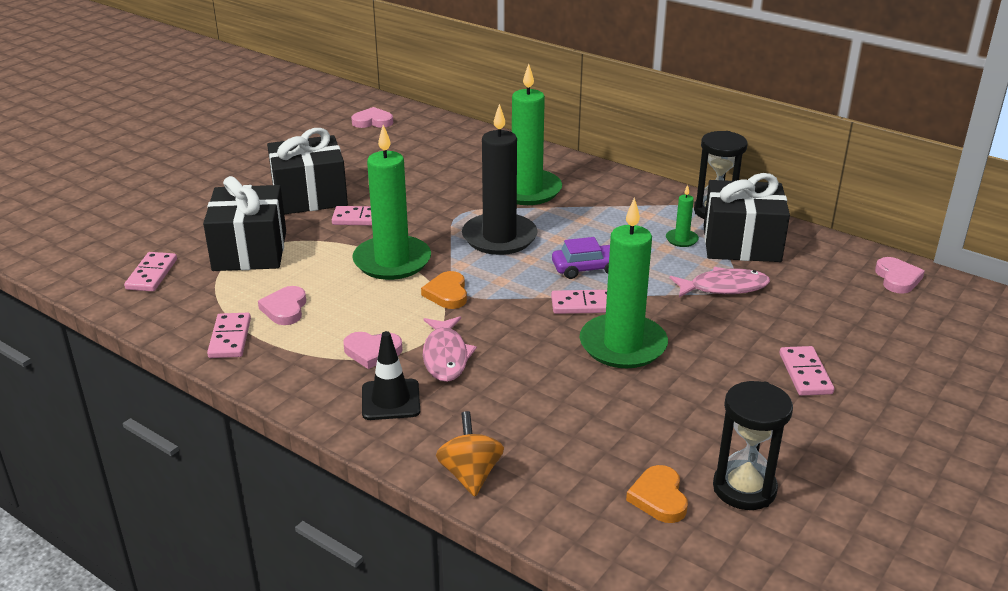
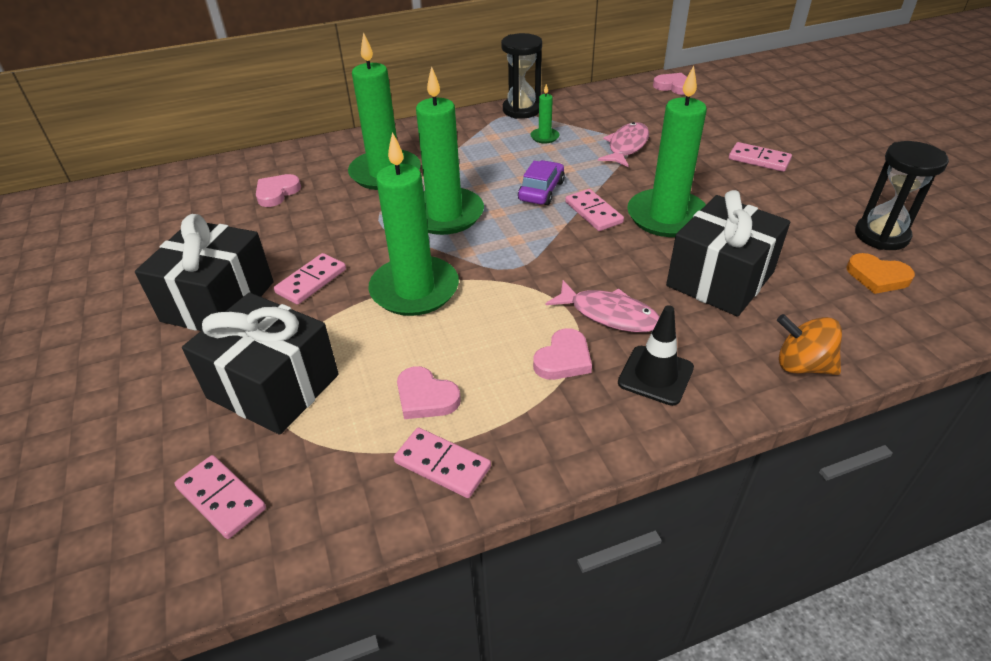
camera: 55 degrees left, 10 degrees up
(372, 121) = (129, 208): pink heart -> pink heart (277, 193)
(447, 293) = (506, 276): orange heart -> none
(499, 237) = (445, 214): black candle -> green candle
(584, 305) = (593, 212): pink domino -> pink domino turned 60 degrees counterclockwise
(741, 243) = (576, 118): black gift -> black gift (720, 279)

